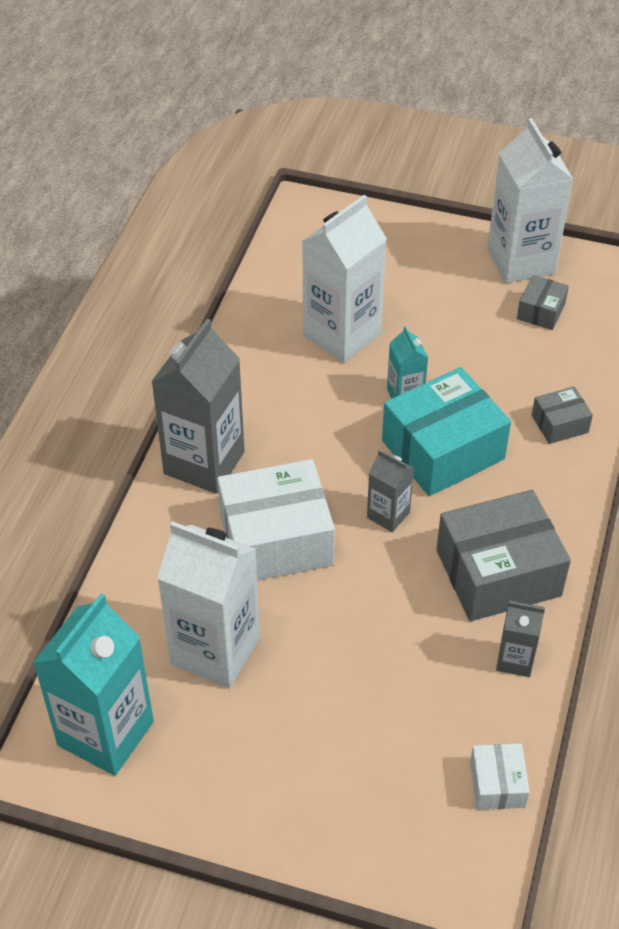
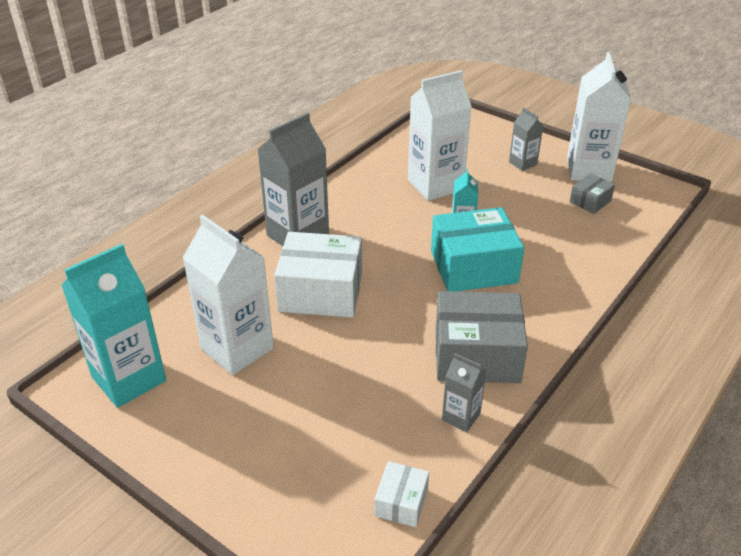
camera: 20 degrees right, 10 degrees down
(388, 515) = (411, 297): grey carton -> grey carton (523, 163)
(559, 424) = (572, 271): grey box -> none

